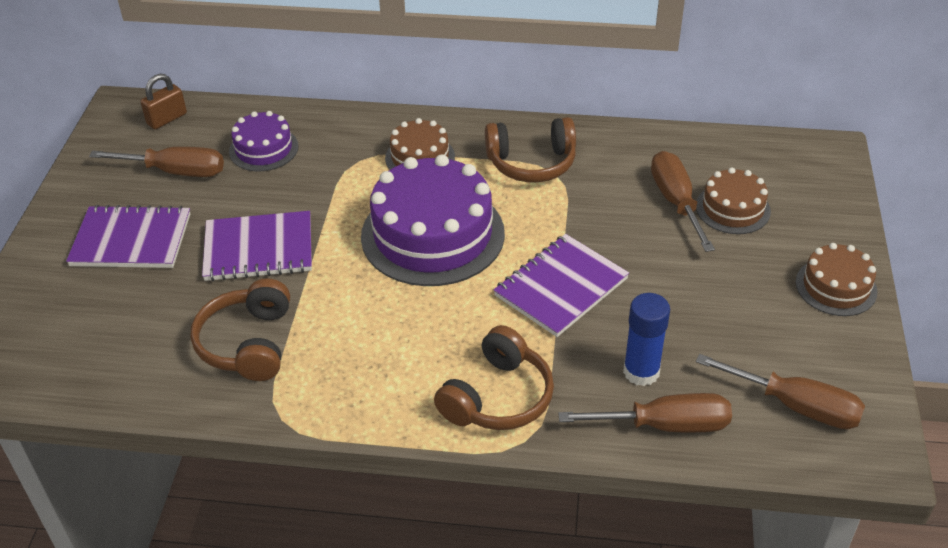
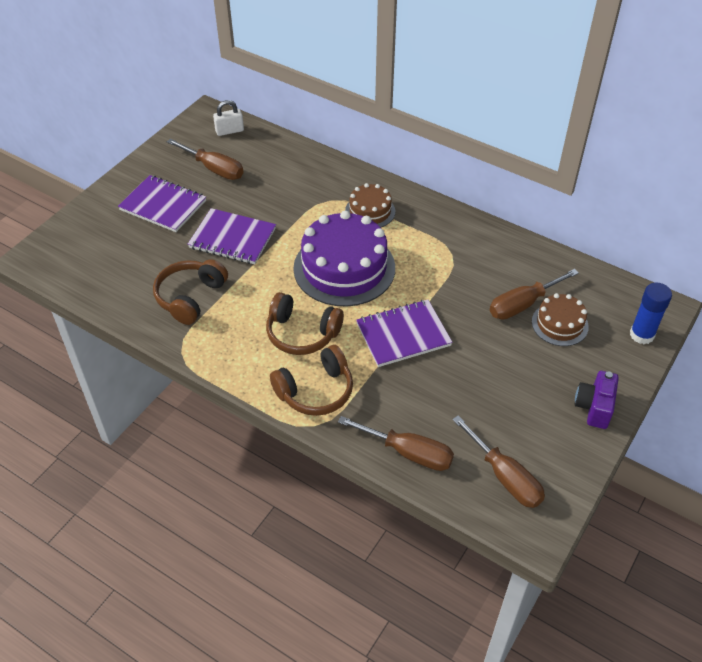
camera: 25 degrees right, 5 degrees up
(167, 119) = (229, 131): brown padlock -> white padlock
(263, 149) = (275, 171): purple cake -> none
(531, 163) = (441, 241): brown headphones -> brown headphones (302, 333)
(641, 372) = (417, 411): blue glue stick -> blue glue stick (642, 335)
(676, 202) = (522, 304): brown screwdriver -> brown screwdriver turned 135 degrees counterclockwise
(836, 287) = (594, 407): brown cake -> purple camera

